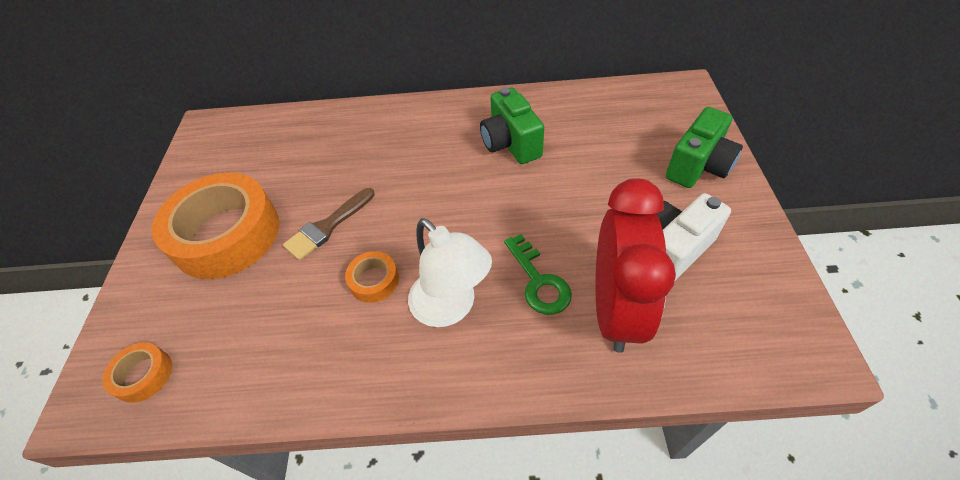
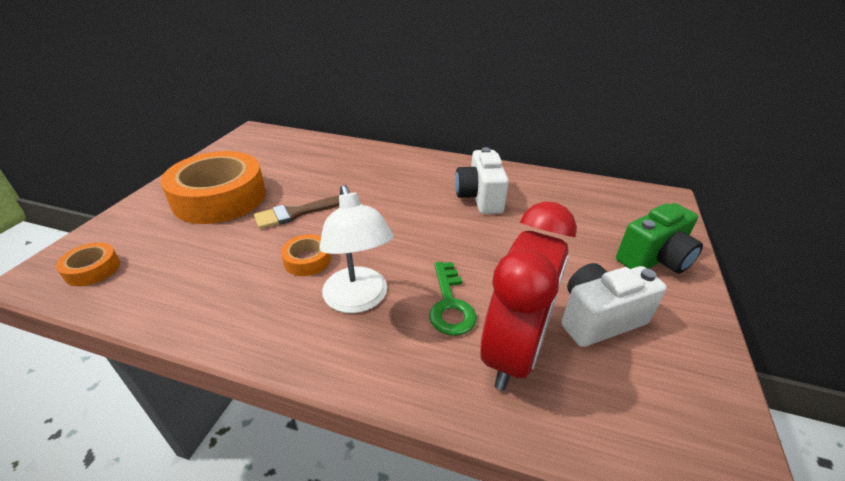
camera: 15 degrees right, 15 degrees down
(510, 144) = (480, 198): green camera -> white camera

